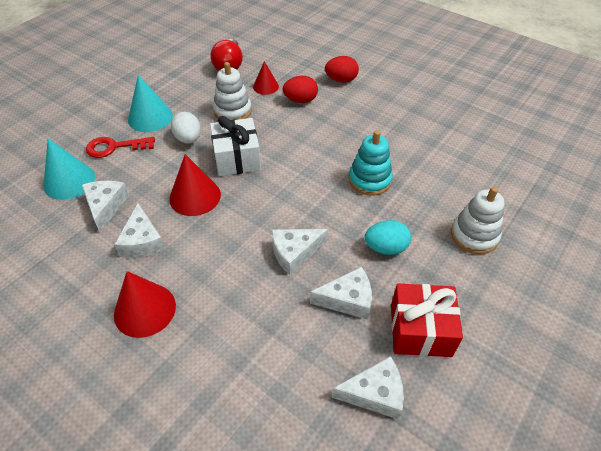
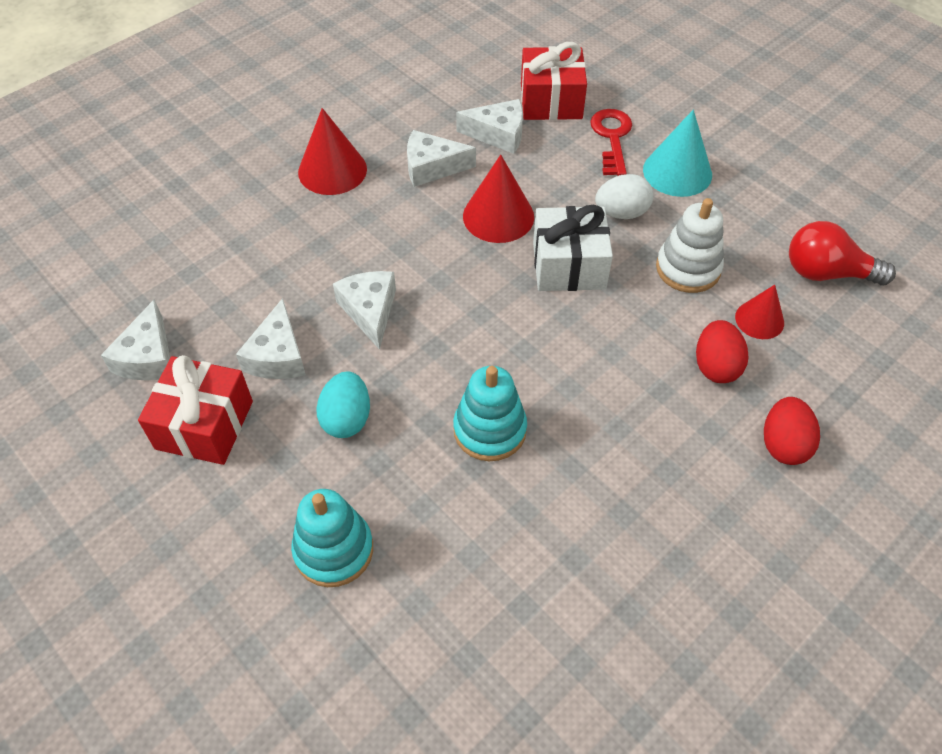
camera: 100 degrees right, 5 degrees up
(69, 181) = (551, 101): turquoise cone -> red gift
(474, 235) = (333, 550): white stacking toy -> turquoise stacking toy

